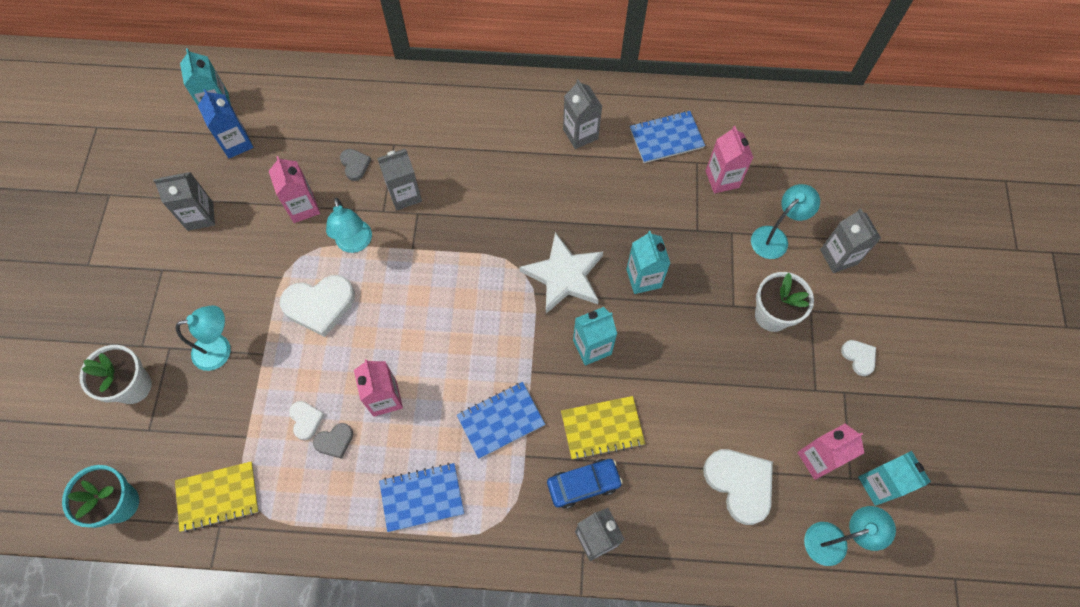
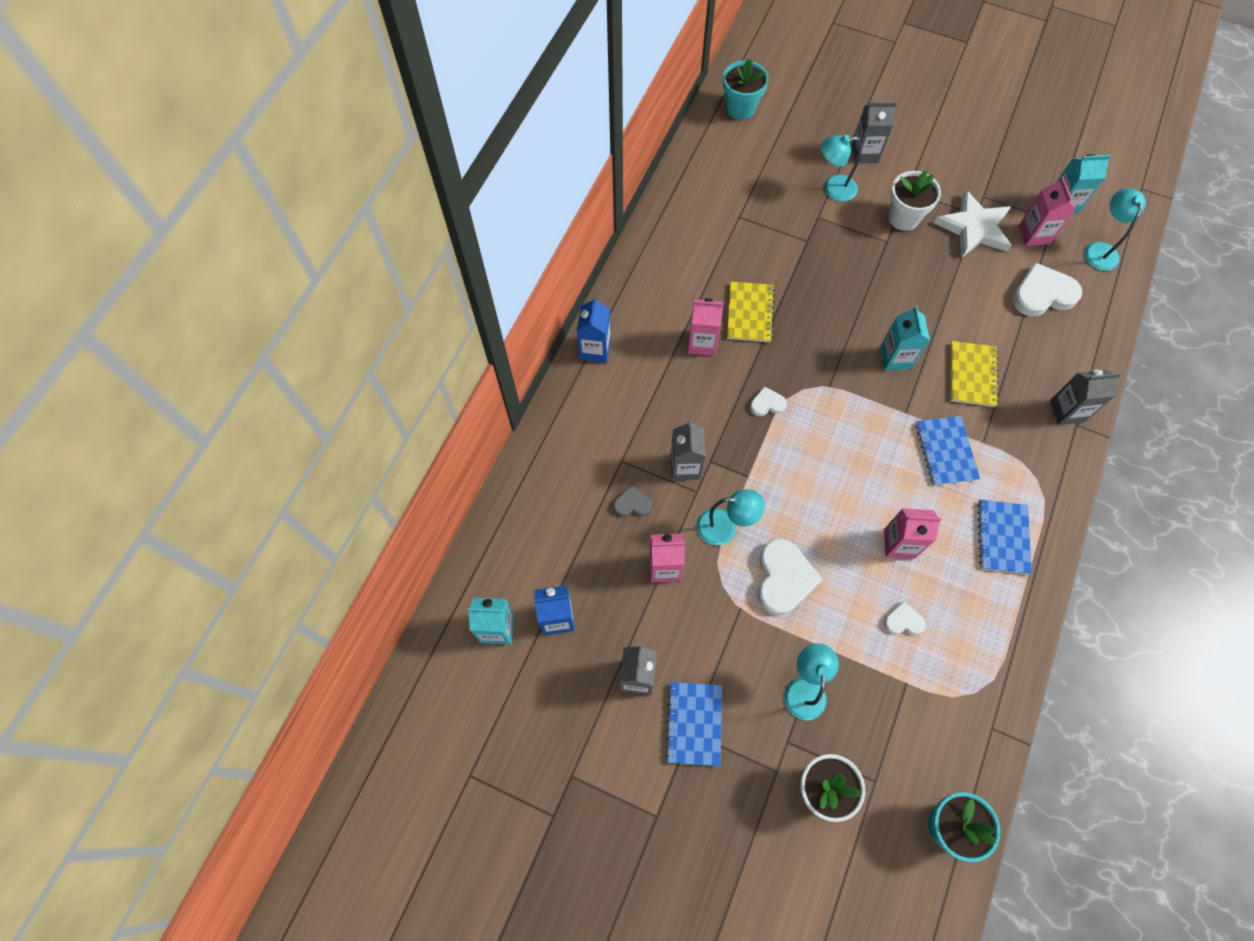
camera: 70 degrees left, 0 degrees up
(218, 497) = (962, 723): yellow notebook -> yellow notebook (750, 313)
(335, 441) = (931, 600): grey heart -> none
(497, 90) = (595, 349): none -> blue carton
(564, 276) = (819, 357): white star -> white star (974, 228)
(580, 134) = (674, 295): grey carton -> none
(583, 484) = (1018, 405): blue car -> none
(643, 278) = (841, 296): turquoise carton -> none
(666, 138) = (705, 230): blue notebook -> blue notebook (694, 723)
(722, 179) = (763, 204): pink carton -> pink carton (702, 343)
(775, 237) = (833, 189): turquoise lamp -> turquoise lamp turned 75 degrees counterclockwise
(833, 126) = (740, 108): none -> turquoise flower pot
(859, 357) = (956, 175): white heart -> white heart (767, 404)

